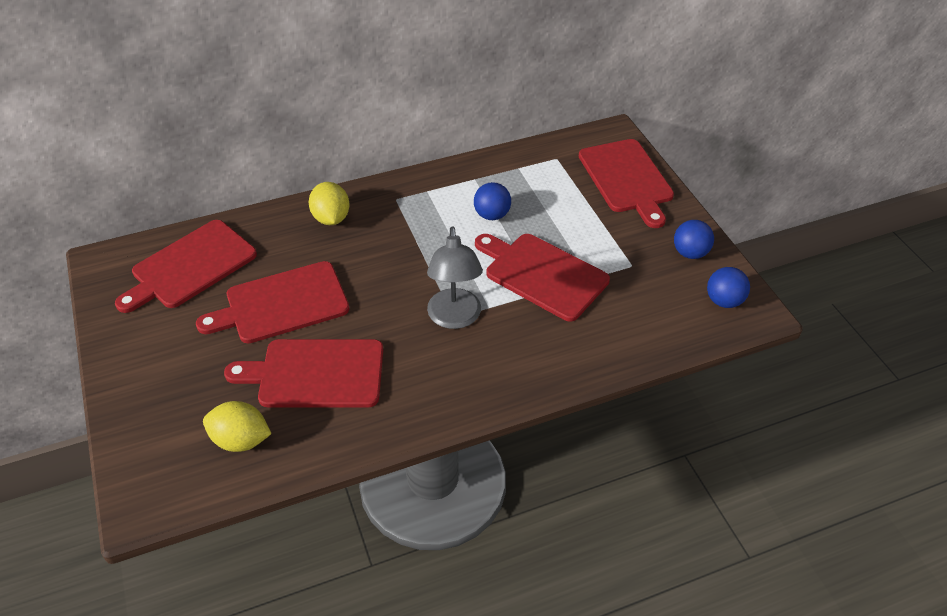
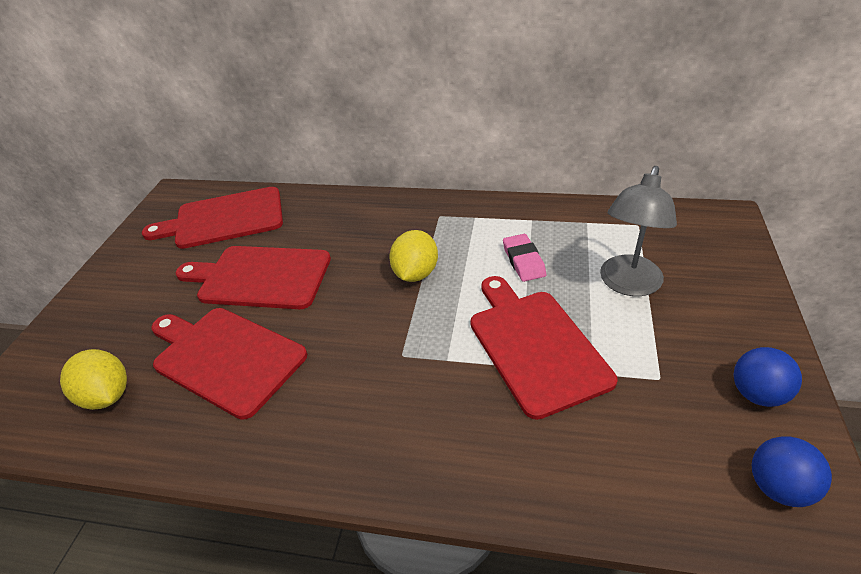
camera: 35 degrees right, 5 degrees down
(331, 218) = (368, 215): yellow lemon -> yellow lemon (415, 273)
(455, 318) = (401, 357): grey lamp -> grey lamp (627, 285)
(492, 215) = (523, 261): blue ball -> pink eraser
(627, 179) = (715, 271): red cutting board -> none

